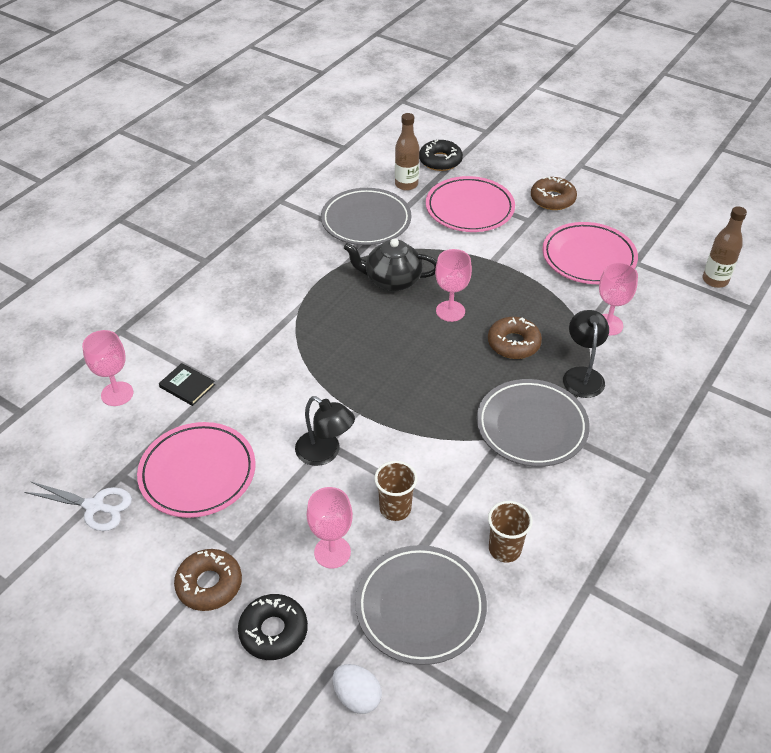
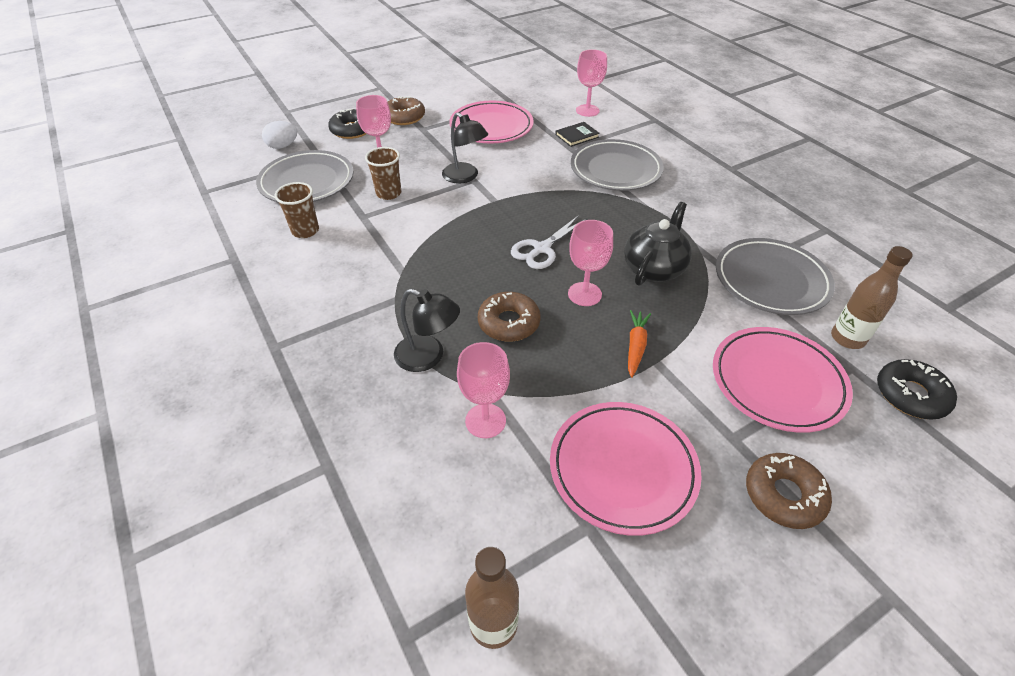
camera: 115 degrees right, 0 degrees up
(94, 506) = (495, 92): white scissors -> white scissors (542, 249)
(325, 453) = (465, 177): black lamp -> black lamp turned 105 degrees counterclockwise
(486, 273) = (635, 346): none -> orange carrot
(531, 426) = (398, 291): grey plate -> grey plate (615, 170)

